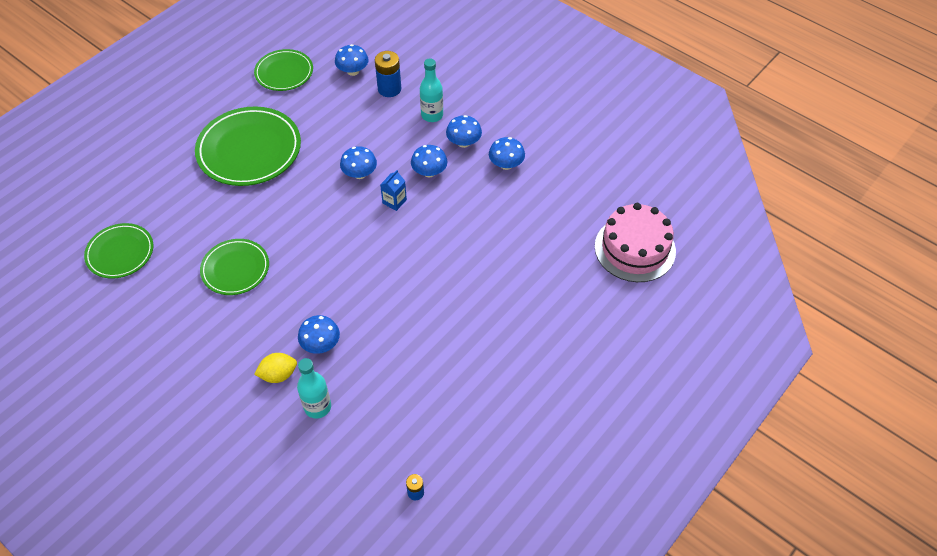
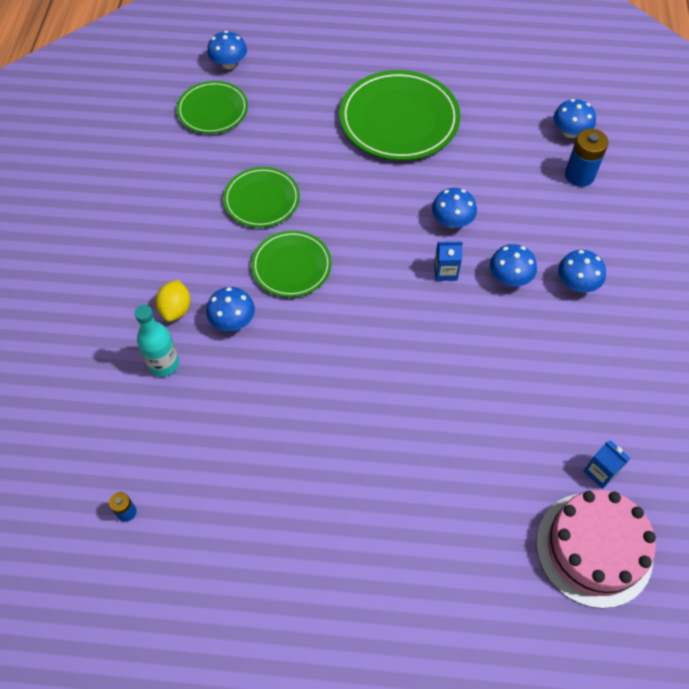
camera: 55 degrees right, 5 degrees up
(278, 375) = (176, 309): yellow lemon -> yellow lemon turned 60 degrees clockwise
(284, 72) = (512, 83): green plate -> green plate (291, 266)
(432, 115) = (583, 232): turquoise bottle -> none
(506, 164) = (586, 341): blue mushroom -> blue mushroom (229, 63)
(592, 214) = (600, 472): none -> blue carton

